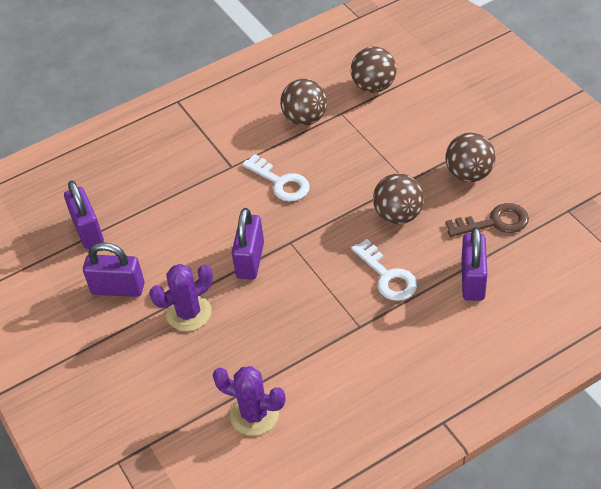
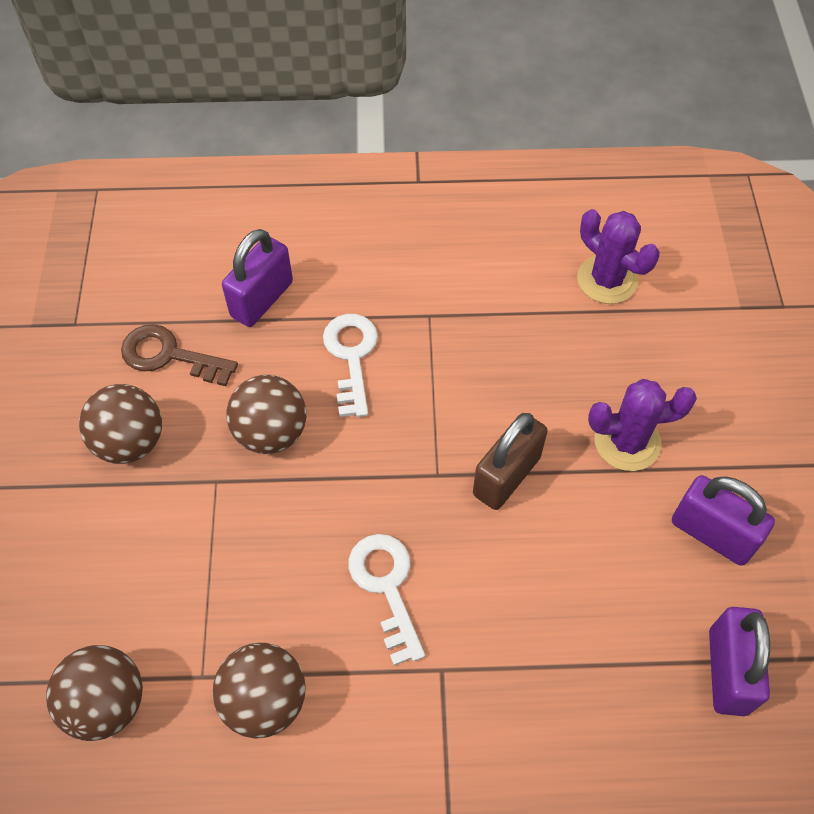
camera: 155 degrees left, 10 degrees up
(250, 260) = (506, 476): purple padlock -> brown padlock

